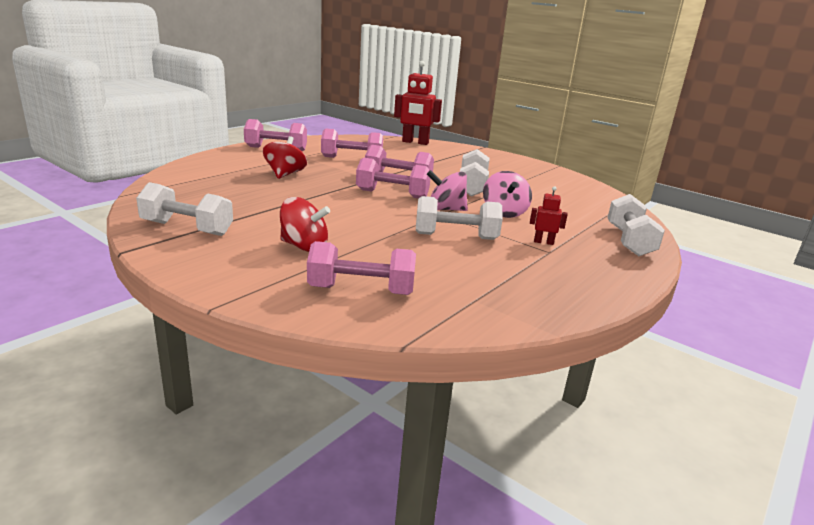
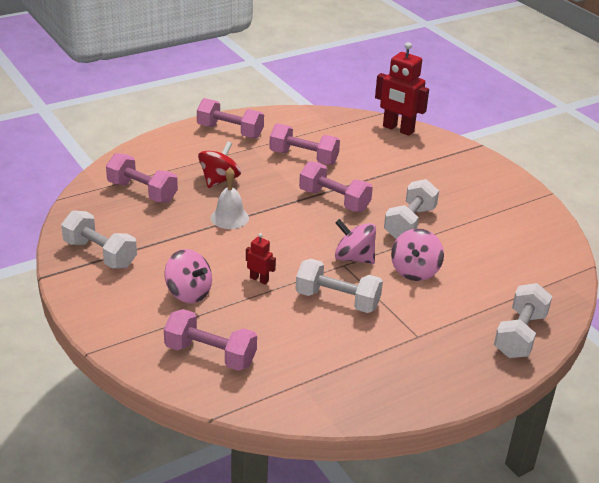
camera: 20 degrees right, 10 degrees up
(304, 246) = (188, 293): red spinning top -> pink spinning top
(311, 195) = (229, 218): none -> white bell
(392, 194) = (312, 226): pink dumbbell -> pink dumbbell (142, 192)
(543, 242) = (422, 322): red robot -> red robot (259, 279)

